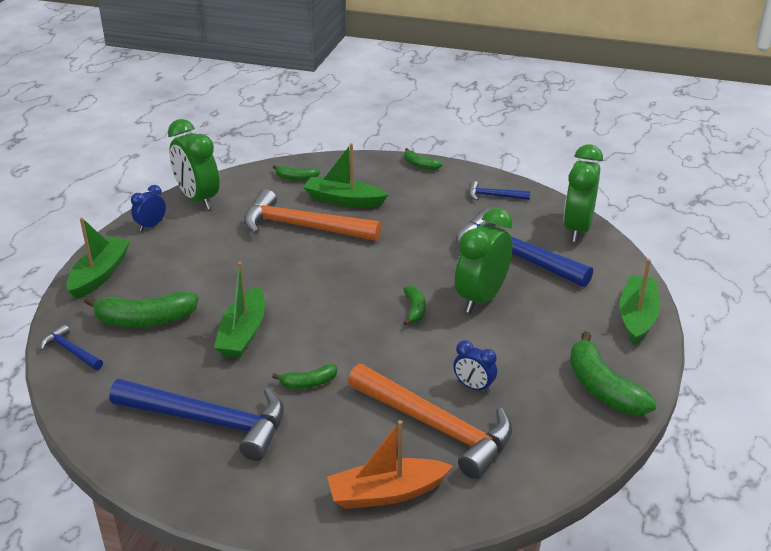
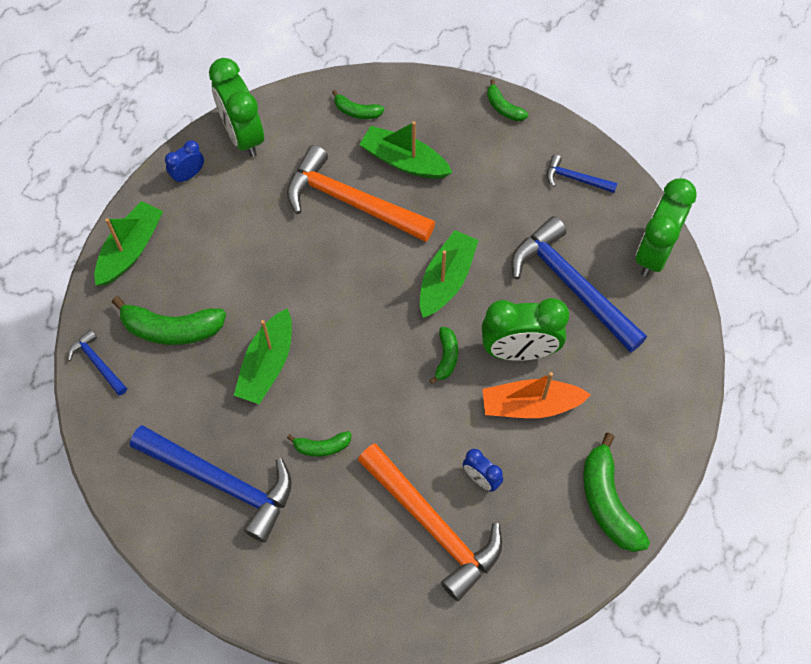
camera: 10 degrees right, 30 degrees up
(386, 493) = (370, 600): orange boat -> orange boat (530, 405)
(481, 298) = (519, 351): green clock -> green clock turned 135 degrees counterclockwise
(637, 317) = (675, 405): green boat -> green boat (446, 280)

